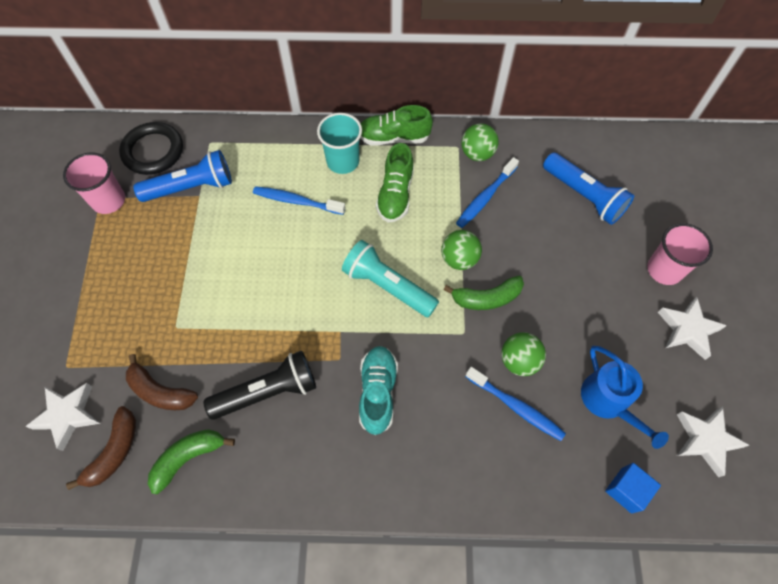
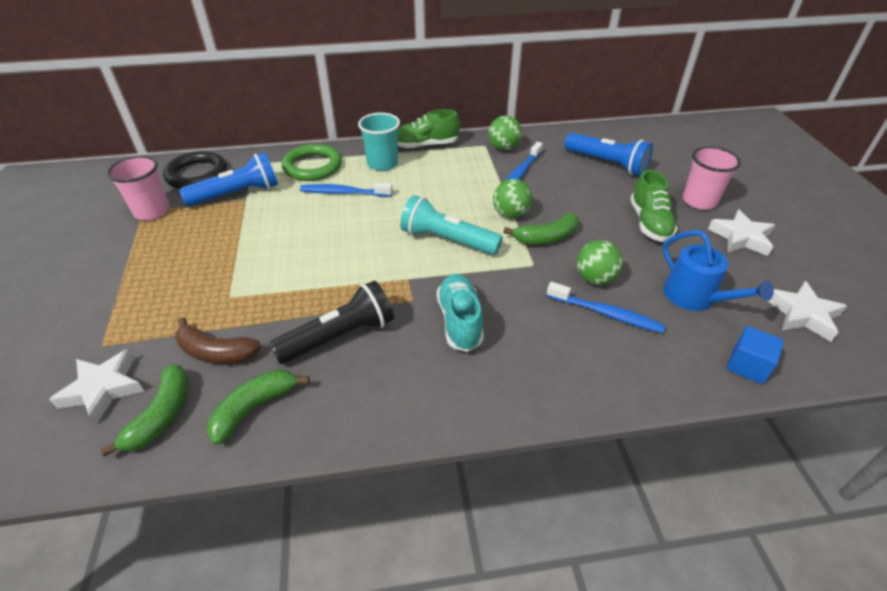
camera: 10 degrees left, 20 degrees down
(114, 451) = (162, 415): brown banana -> green banana
(270, 155) = (312, 166): none -> green ring
(395, 194) = (437, 179): green shoe -> green shoe (649, 223)

